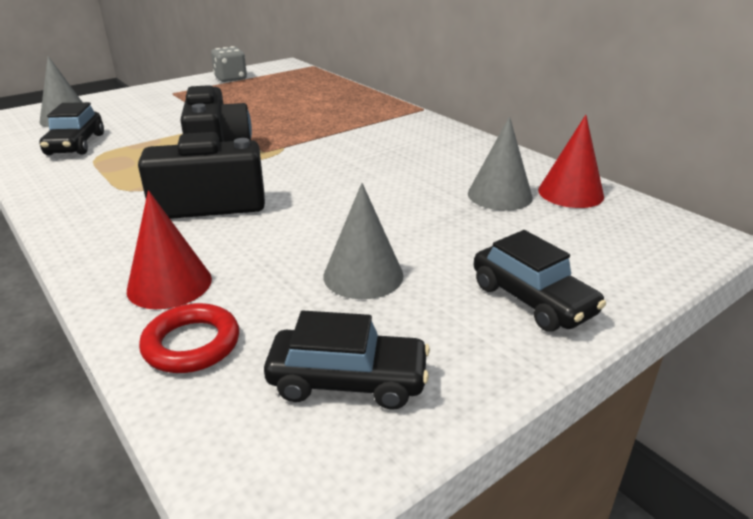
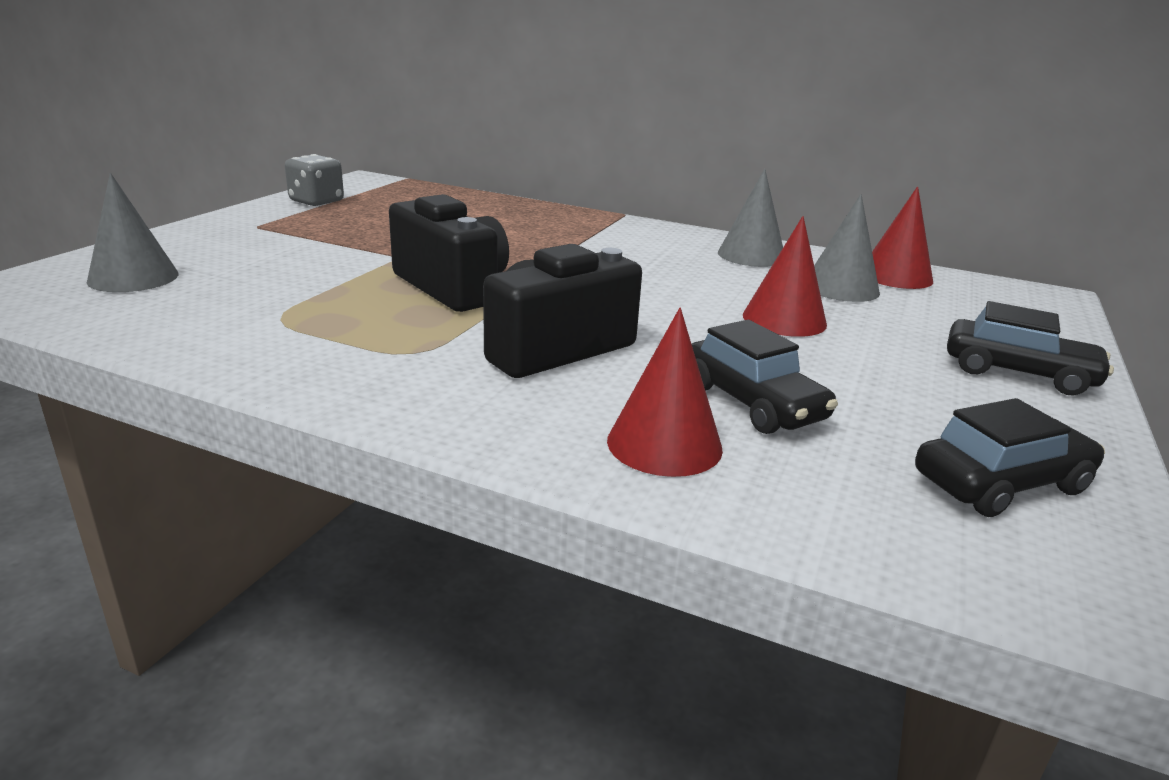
camera: 30 degrees left, 5 degrees down
(76, 144) = (218, 309): black car -> black car (752, 403)
(191, 344) = (801, 497): red ring -> none
(363, 275) = (848, 386): grey cone -> grey cone (751, 255)
(404, 213) = (784, 319): none -> red cone

